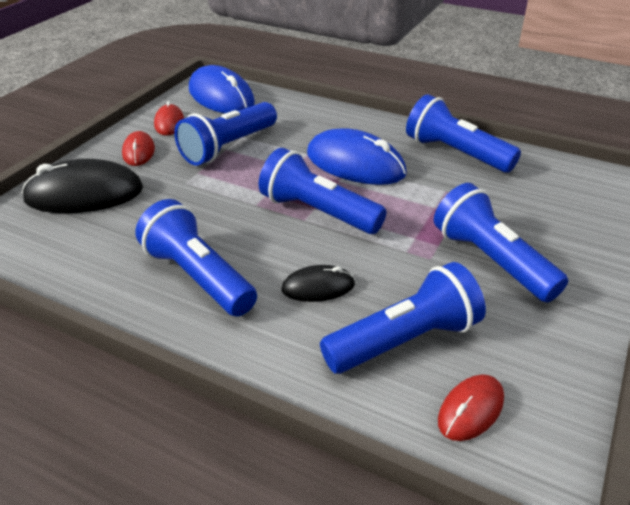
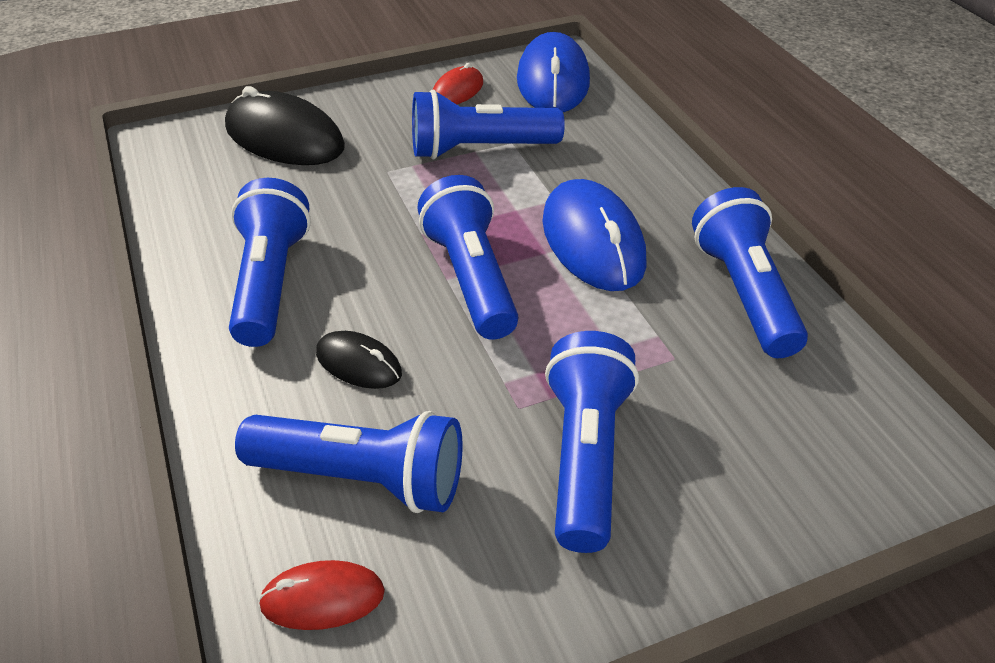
camera: 40 degrees right, 5 degrees up
(139, 151) = (387, 112): red mouse -> none

